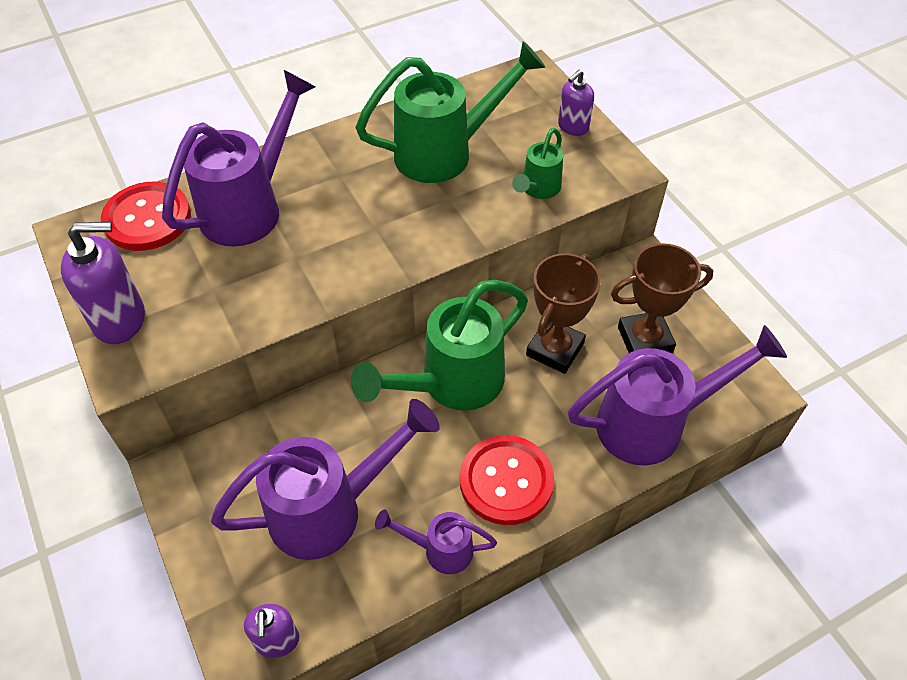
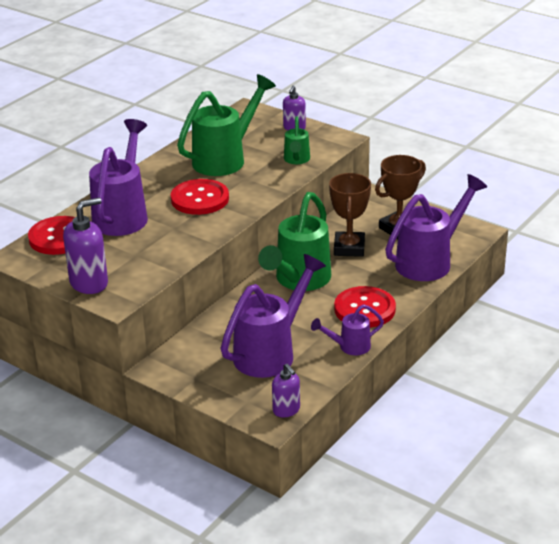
camera: 25 degrees left, 20 degrees down
(364, 215) = (200, 199): none -> red button

